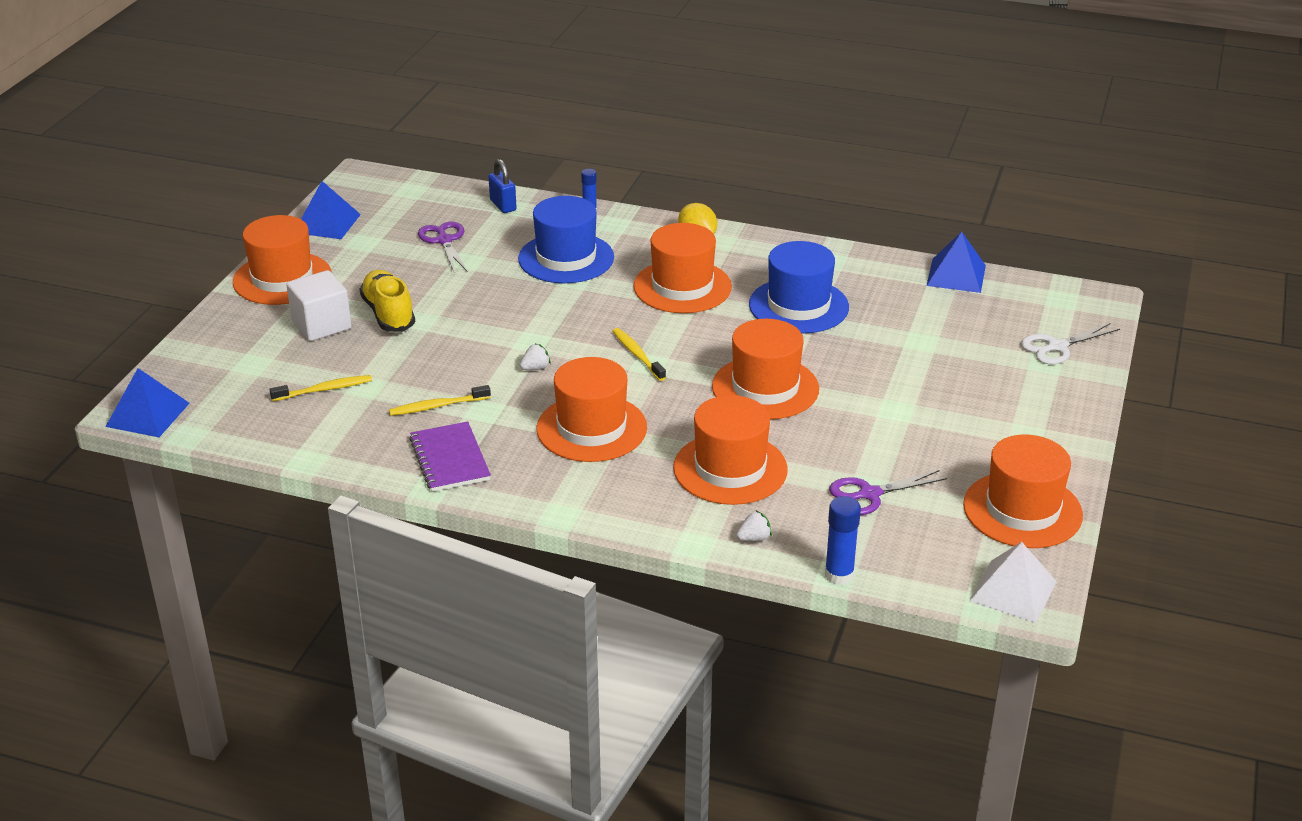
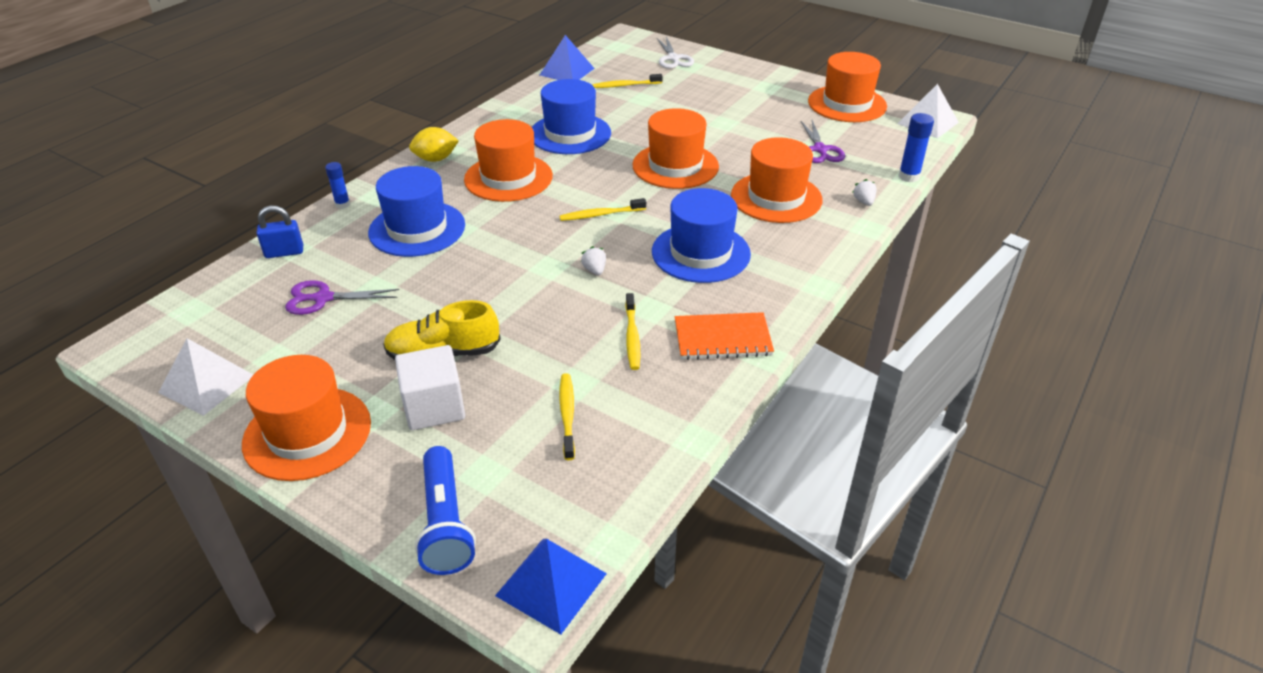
camera: 75 degrees left, 5 degrees up
(200, 358) = (445, 523): none -> blue flashlight
(327, 223) = (206, 383): blue pyramid -> white pyramid
(450, 459) = (722, 338): purple notebook -> orange notebook
(591, 428) = (701, 253): orange hat -> blue hat
(948, 322) = (625, 85): none -> yellow toothbrush

